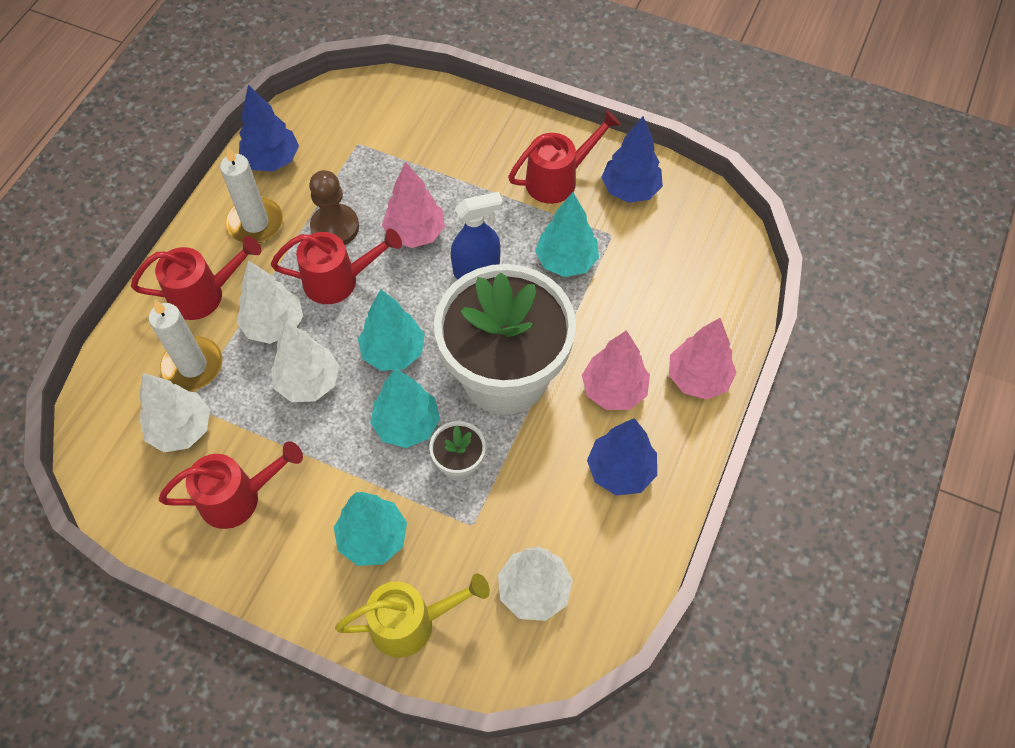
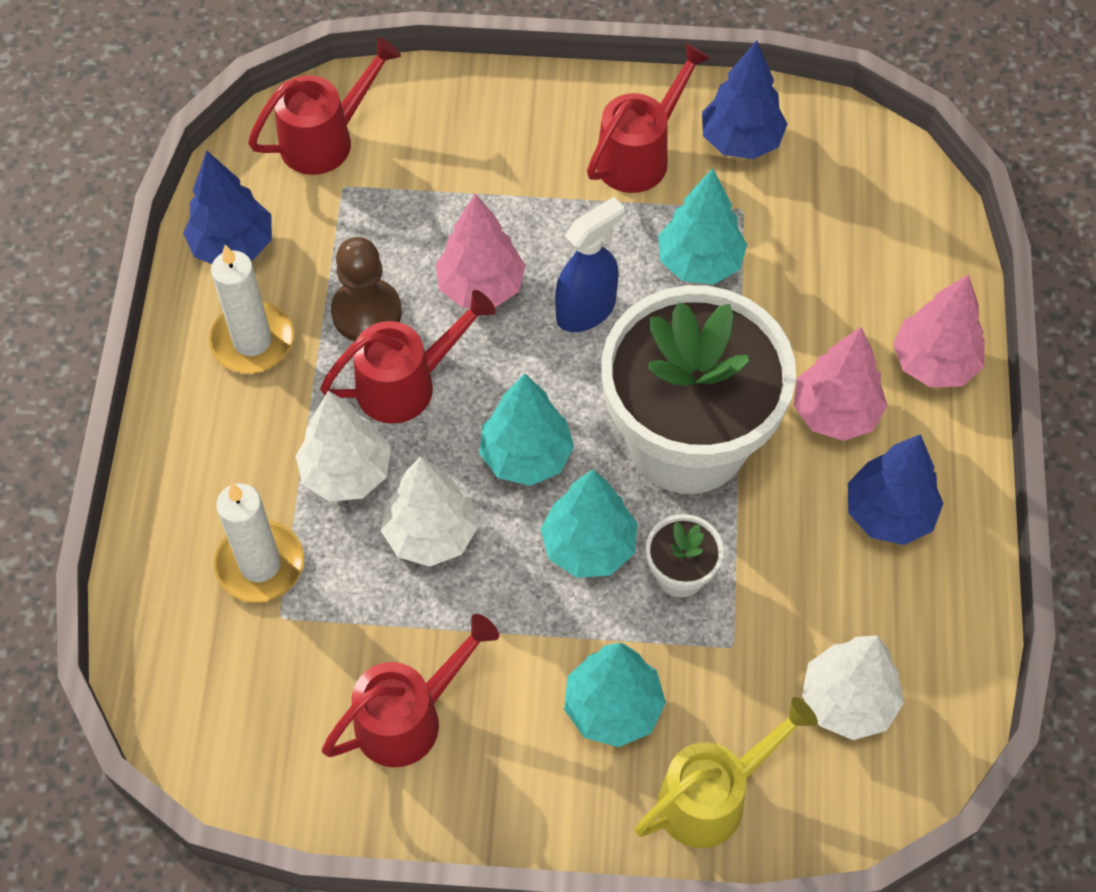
camera: 20 degrees left, 0 degrees up
(181, 429) = (286, 654): white tree -> none
(205, 294) = (229, 462): red watering can -> red watering can (326, 139)

